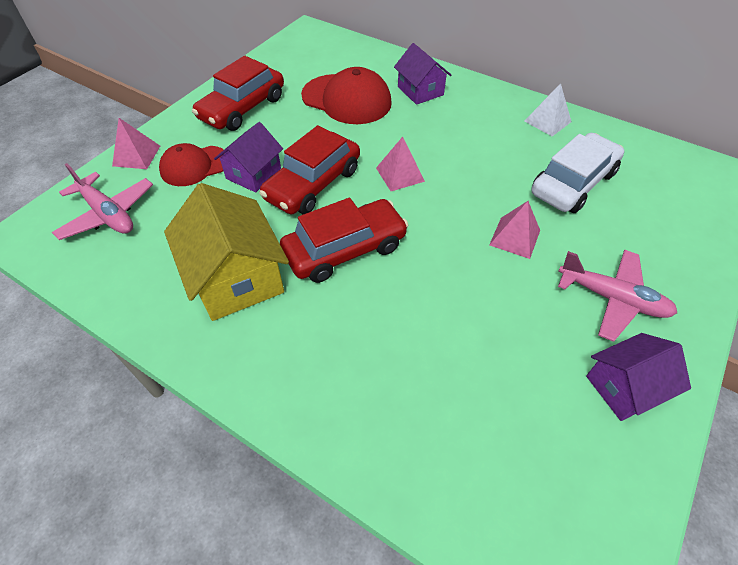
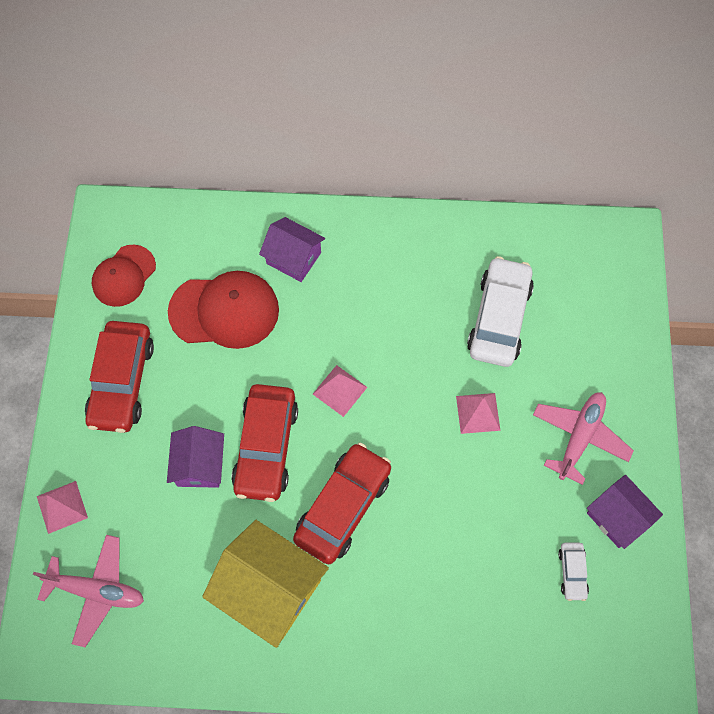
camera: 30 degrees left, 15 degrees up
(194, 166) = (133, 487): red cap -> red cap (124, 276)
(544, 414) = (572, 572): none -> white car
(547, 121) = (441, 241): white pyramid -> none
(612, 299) = (579, 437): pink plane -> pink plane turned 60 degrees counterclockwise
(625, 387) = (617, 517): purple house -> purple house turned 75 degrees counterclockwise

